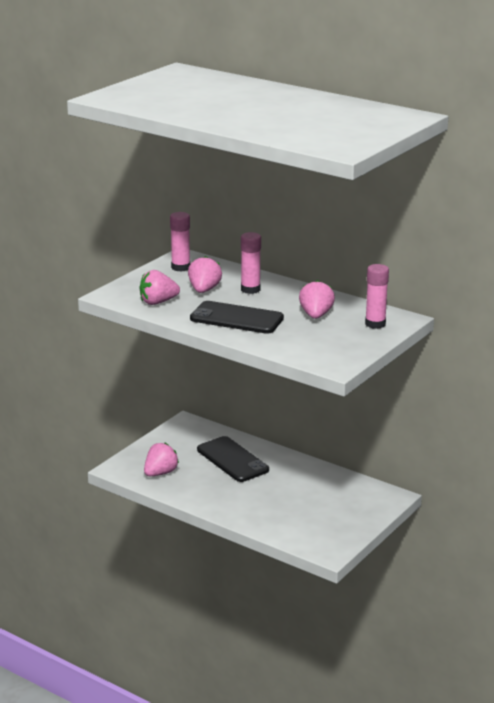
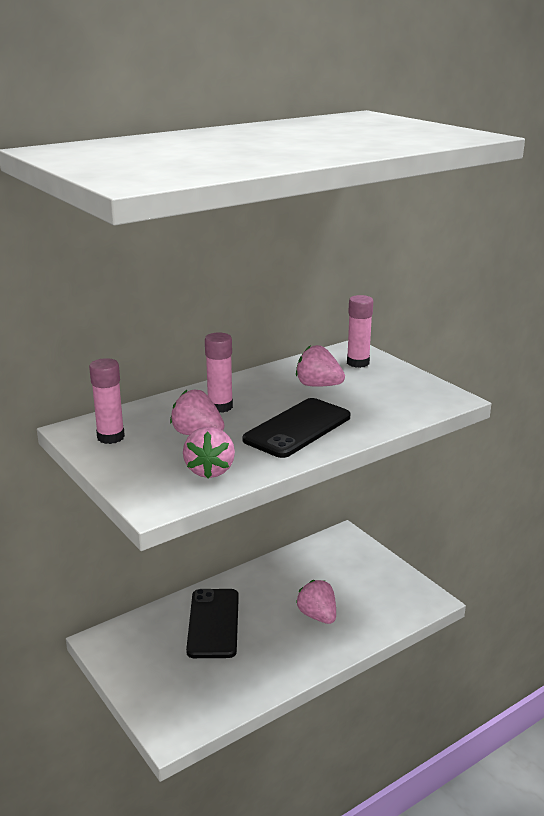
camera: 70 degrees left, 0 degrees up
(160, 473) = (207, 692): pink strawberry -> pink strawberry (317, 616)
(232, 460) = (213, 623): black phone -> black phone turned 75 degrees counterclockwise

